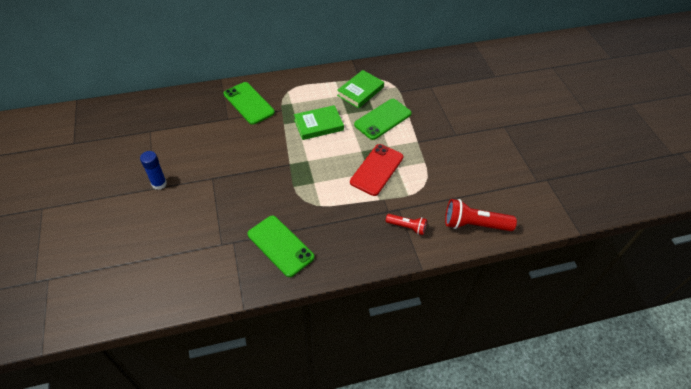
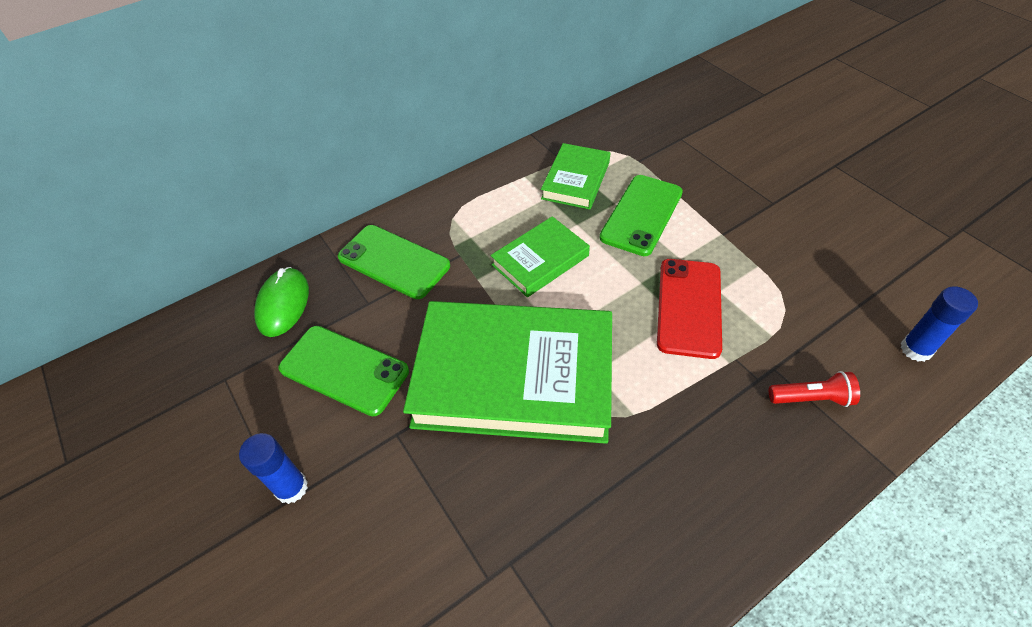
camera: 15 degrees left, 0 degrees up
(189, 106) = (283, 304): none -> green mouse
(276, 172) = (514, 377): none -> green book
(280, 246) = (608, 532): green phone -> green phone (344, 370)
(474, 224) = (916, 349): red flashlight -> blue glue stick

